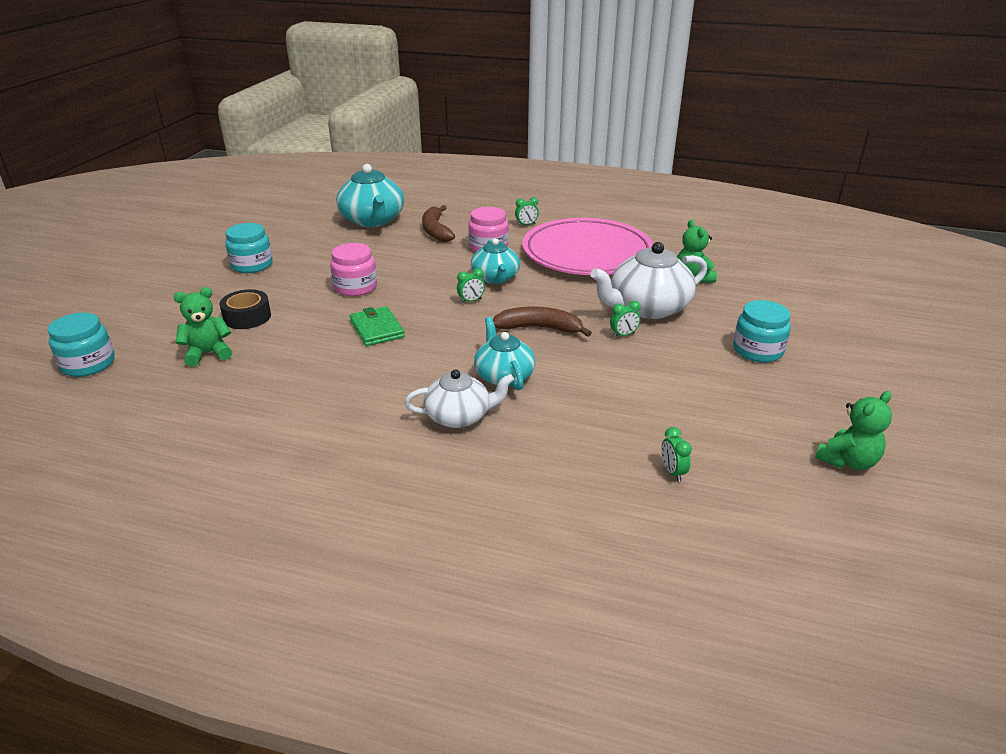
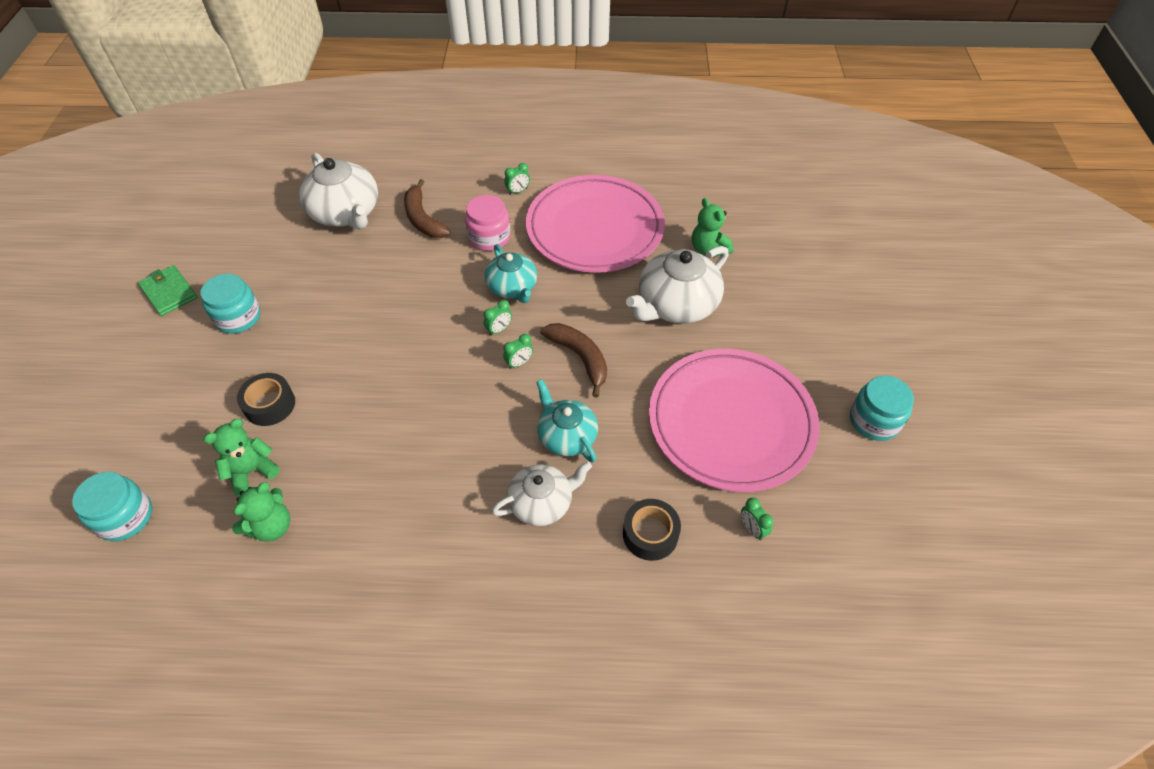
camera: 15 degrees left, 20 degrees up
(355, 287) = (369, 332): pink jar -> none
(373, 220) = (346, 213): turquoise teapot -> white teapot
(377, 329) = (416, 394): green wallet -> green wallet (169, 292)
(539, 328) = (580, 358): brown banana -> brown banana turned 60 degrees clockwise
(560, 457) = (650, 534): none -> black tape
(623, 335) = (663, 351): green clock -> green clock (519, 363)
(676, 392) = (731, 422): none -> pink plate
(757, 350) = (790, 347): turquoise jar -> turquoise jar (874, 420)
(847, 461) = (892, 478): green teddy bear -> green teddy bear (271, 526)

